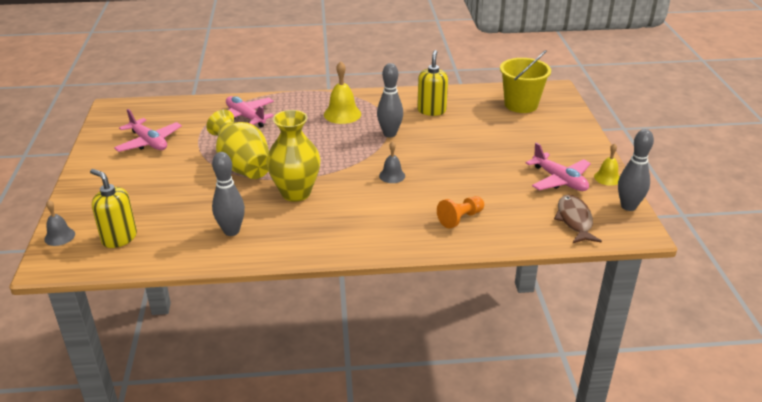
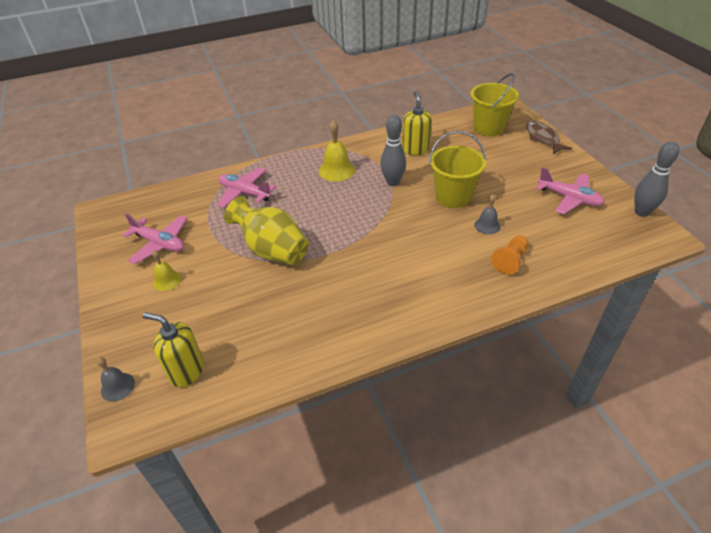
camera: 15 degrees left, 10 degrees up
(231, 231) = (302, 331): grey bowling pin -> none
(296, 193) = (341, 269): yellow vase -> none
(392, 175) = (421, 227): grey bell -> grey bell (487, 225)
(441, 156) = (453, 196): none -> yellow bucket
(574, 220) = (608, 237): brown fish -> brown fish (543, 138)
(607, 178) = (606, 187): yellow bell -> yellow bell (166, 280)

